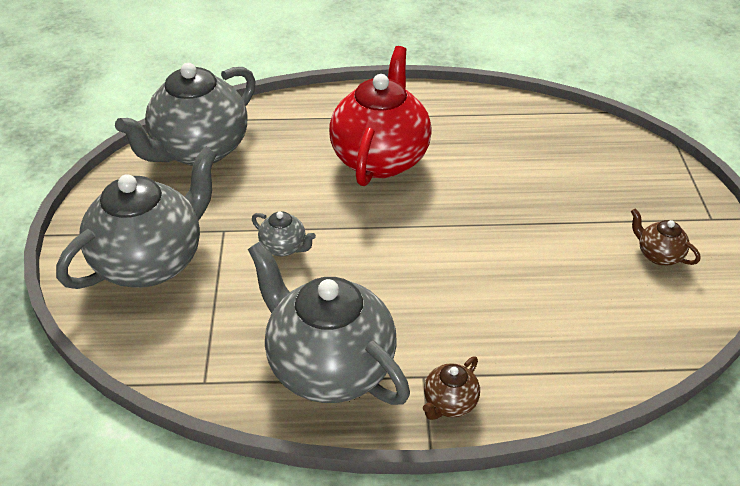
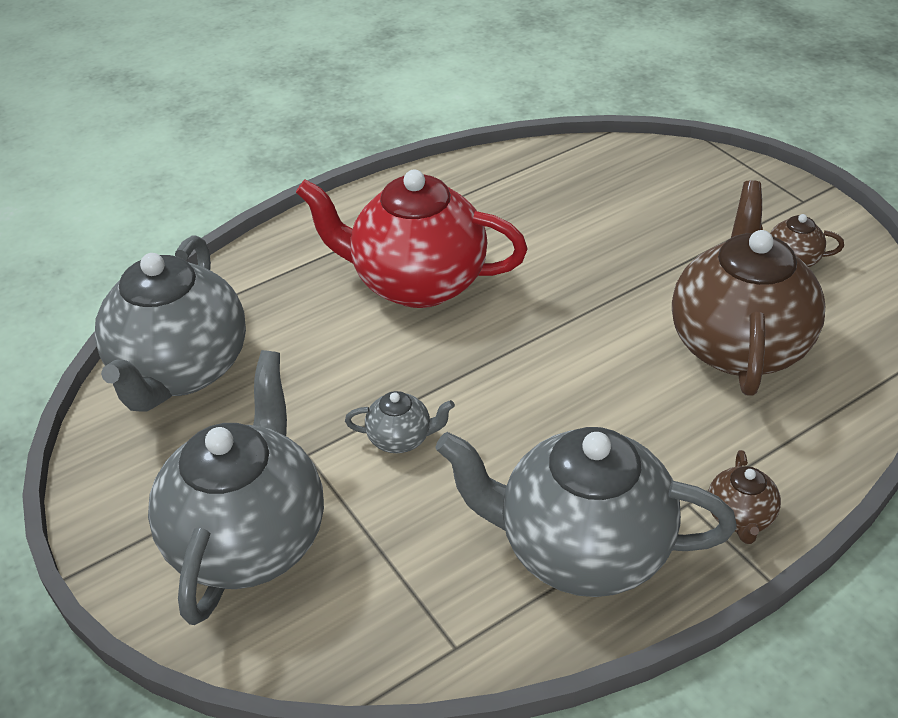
camera: 30 degrees left, 0 degrees up
(380, 158) = (416, 283): red teapot -> red teapot turned 60 degrees counterclockwise
(560, 293) = (738, 344): none -> brown teapot

